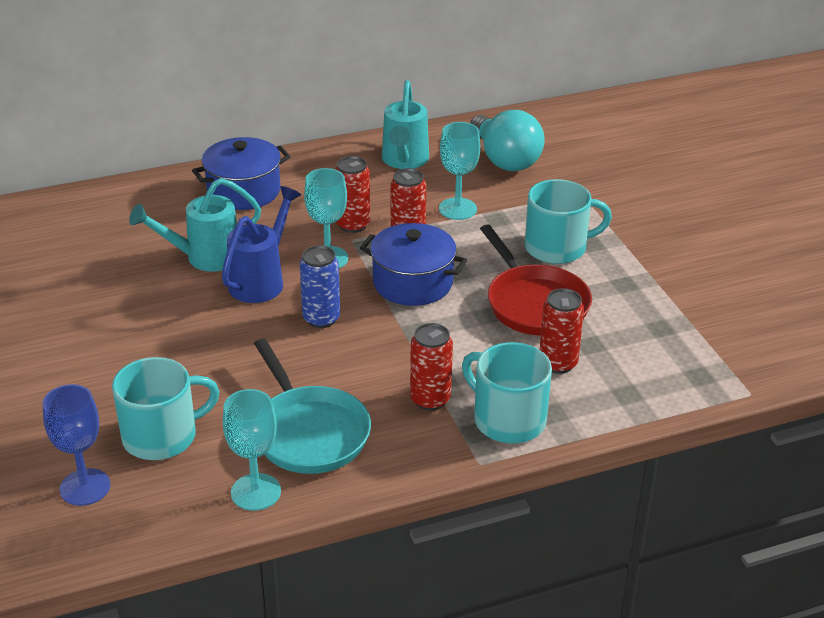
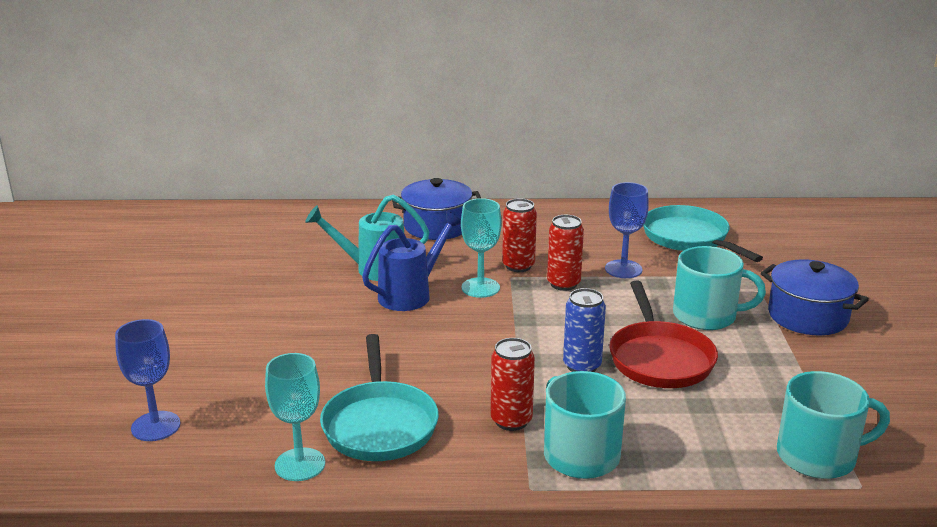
camera: 20 degrees right, 10 degrees down
(161, 436) = (247, 399): turquoise mug -> turquoise mug (818, 456)
(321, 319) = (446, 333): blue can -> blue can (582, 366)
(404, 161) = (593, 225): turquoise watering can -> none
(413, 283) = (548, 320): blue pot -> blue pot (808, 316)
(457, 209) = (623, 269): turquoise goblet -> blue goblet
(505, 160) = (689, 238): turquoise light bulb -> turquoise pan
(558, 363) = (657, 415): red can -> none

